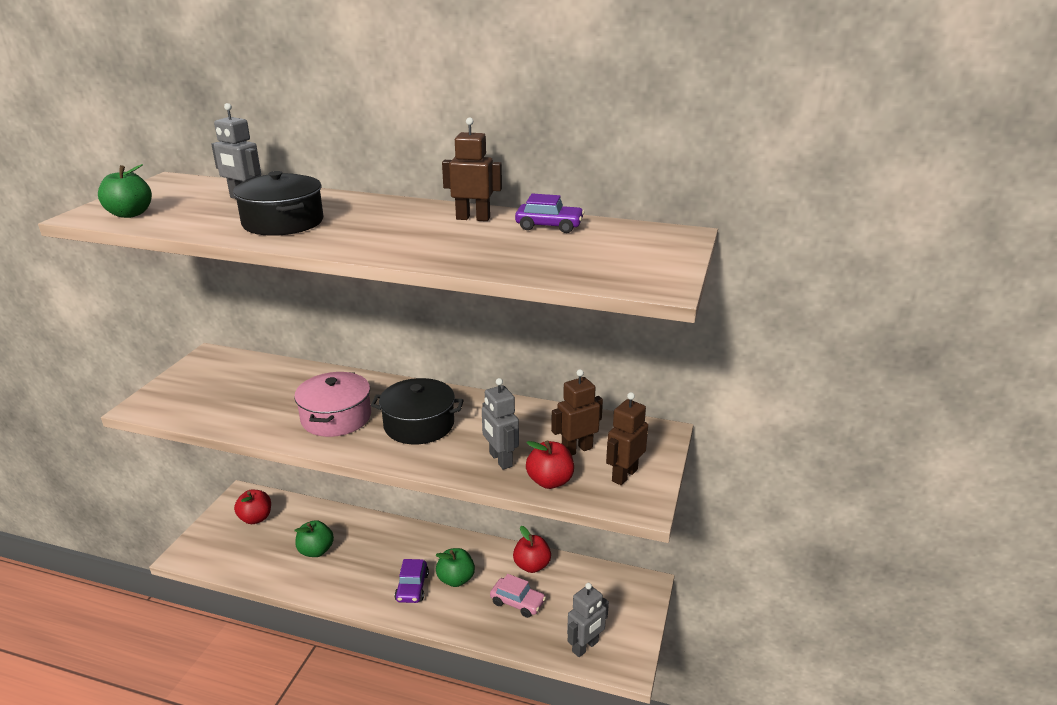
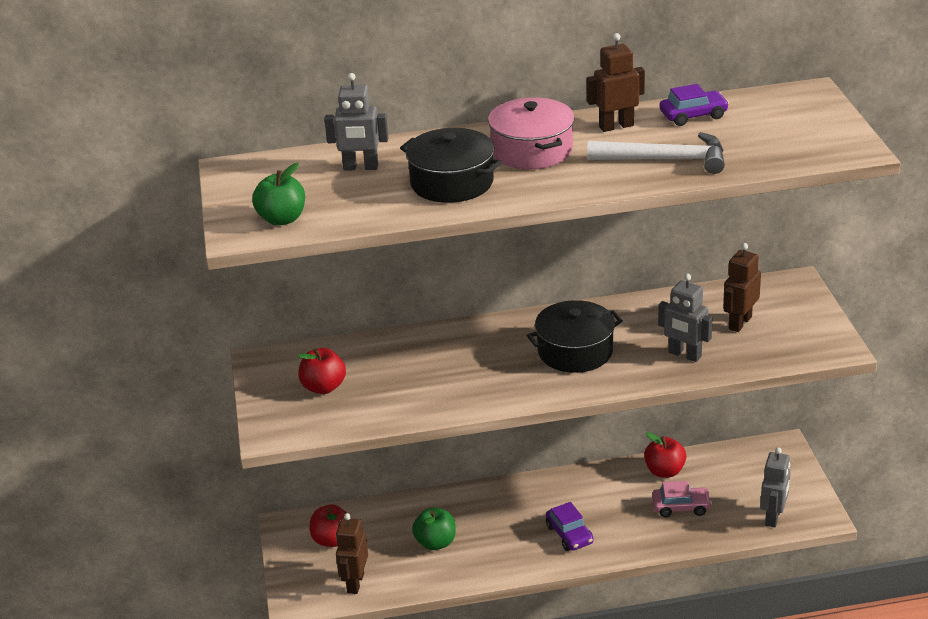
camera: 25 degrees left, 5 degrees up
(336, 417) = (487, 373): pink pot -> pink pot (532, 150)
(456, 579) = (604, 511): green apple -> none
(472, 249) = (665, 160): none -> white hammer
(550, 481) = (746, 357): red apple -> red apple (323, 387)
(624, 475) = (800, 330): brown robot -> brown robot (355, 583)

